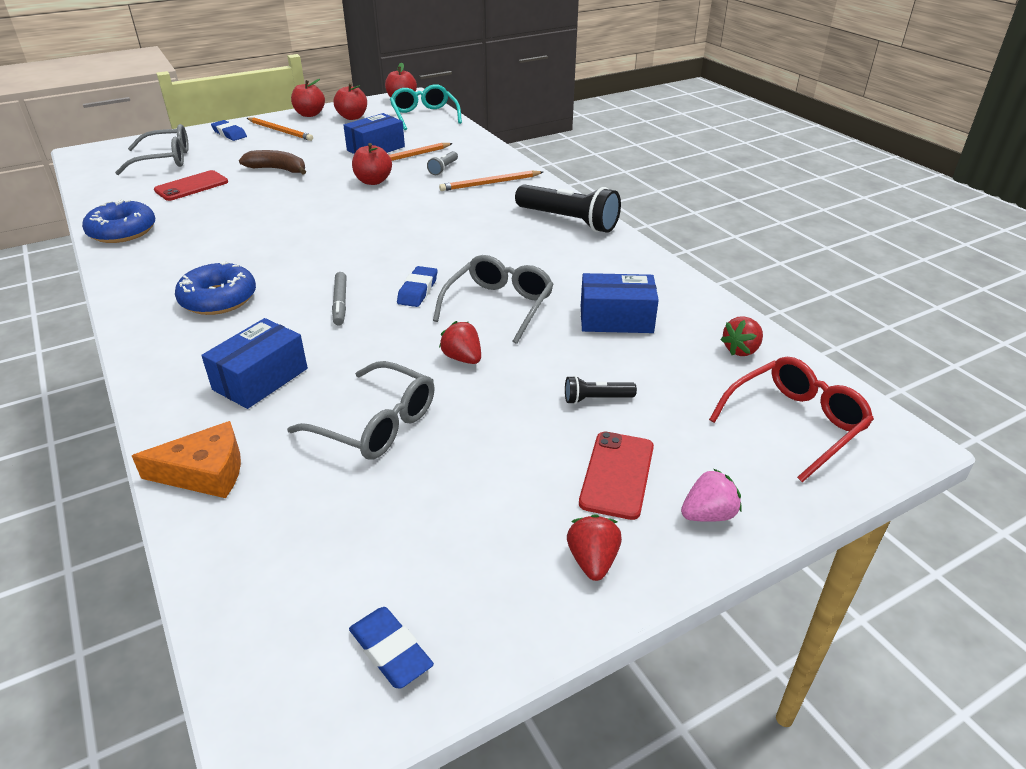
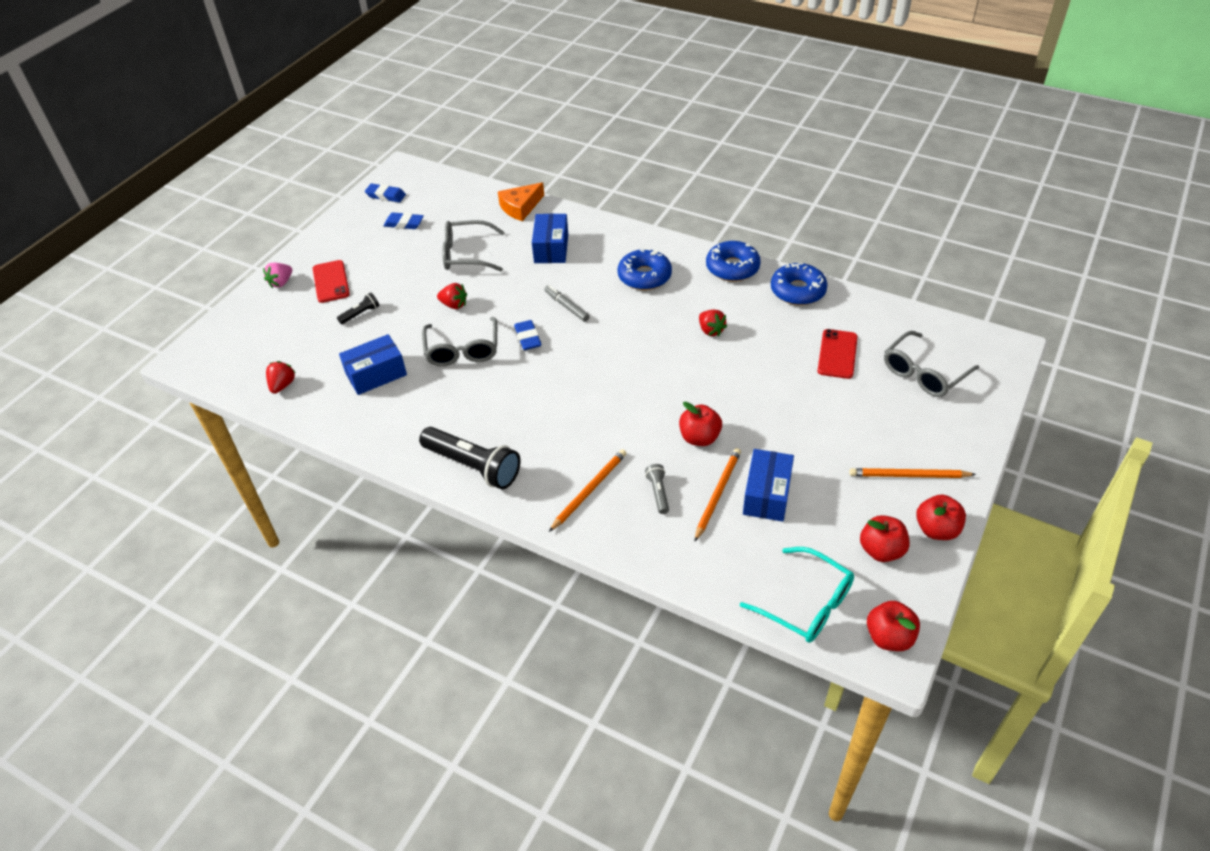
camera: 150 degrees right, 10 degrees up
(128, 271) = (732, 268): none -> blue donut
(229, 134) = (947, 442): blue eraser -> blue eraser (404, 224)
(278, 169) = (806, 411): brown banana -> none
(568, 221) = (473, 466): black flashlight -> black flashlight turned 150 degrees counterclockwise
(592, 561) = (326, 246): red strawberry -> red strawberry (711, 330)
(795, 423) = (242, 346): red glasses -> none

